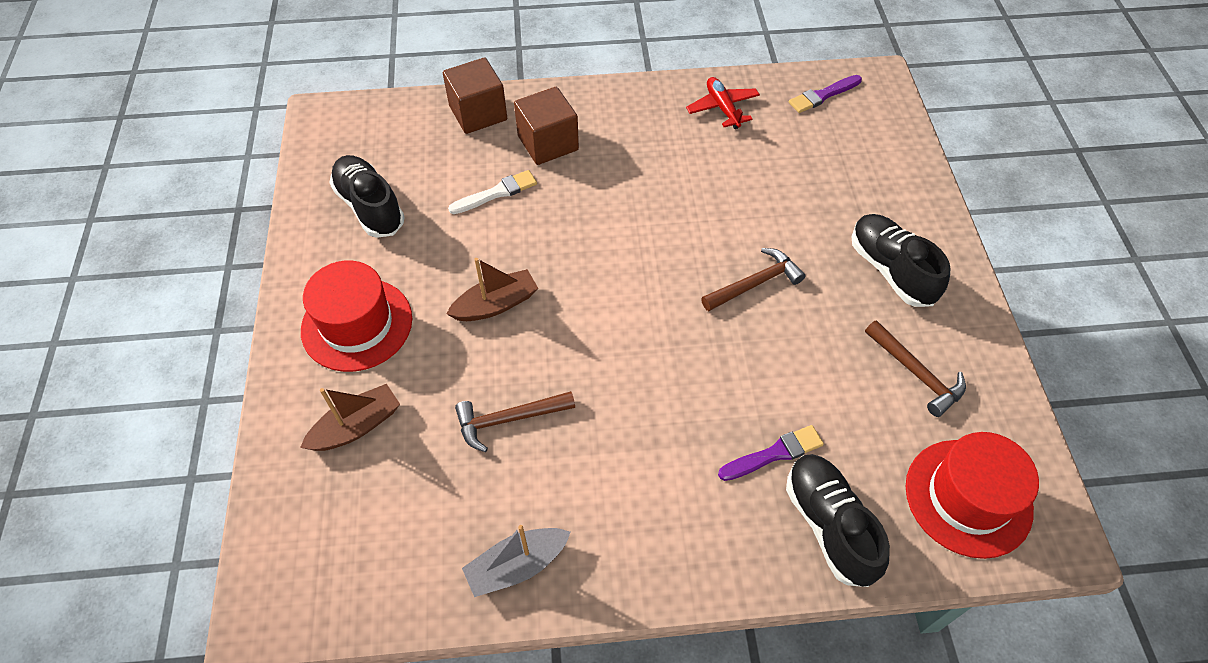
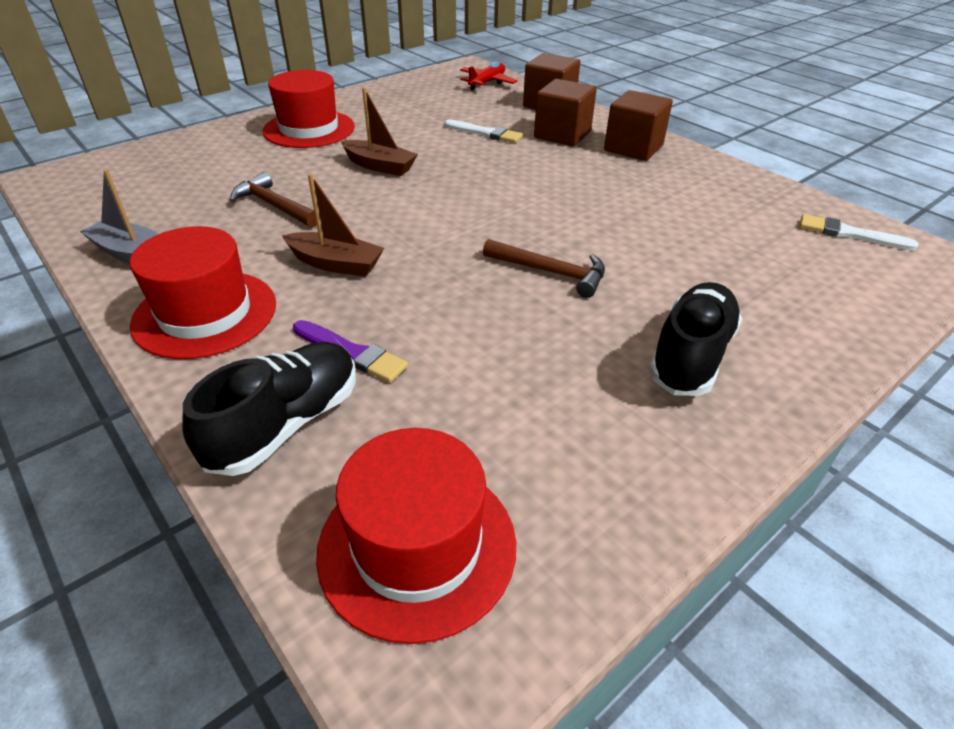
camera: 55 degrees right, 15 degrees down
(356, 426) = (221, 156): brown boat -> brown boat (336, 264)
(370, 207) = (414, 101): black shoe -> none
(613, 115) = (633, 148): none -> brown cube
(659, 534) = (205, 313): none -> red hat
(722, 108) = (730, 189): red plane -> red plane (487, 83)
(823, 95) = (849, 234): purple brush -> white brush
(916, 373) = (565, 427): brown hammer -> none

